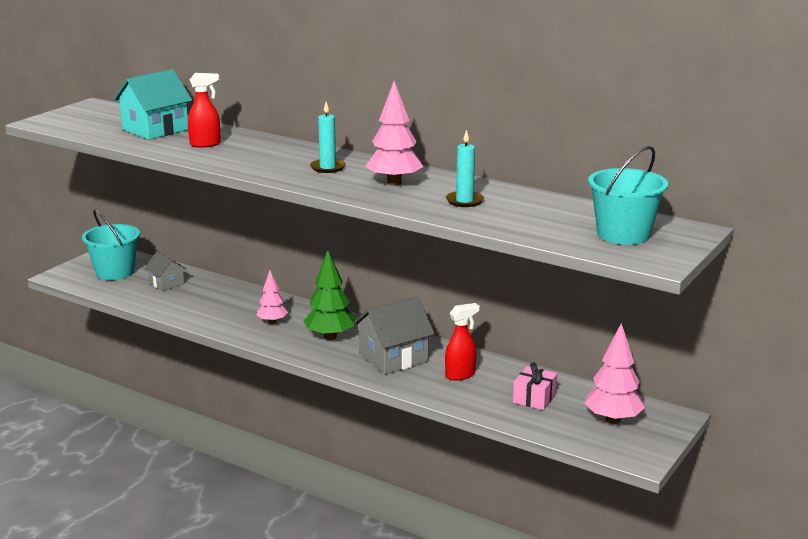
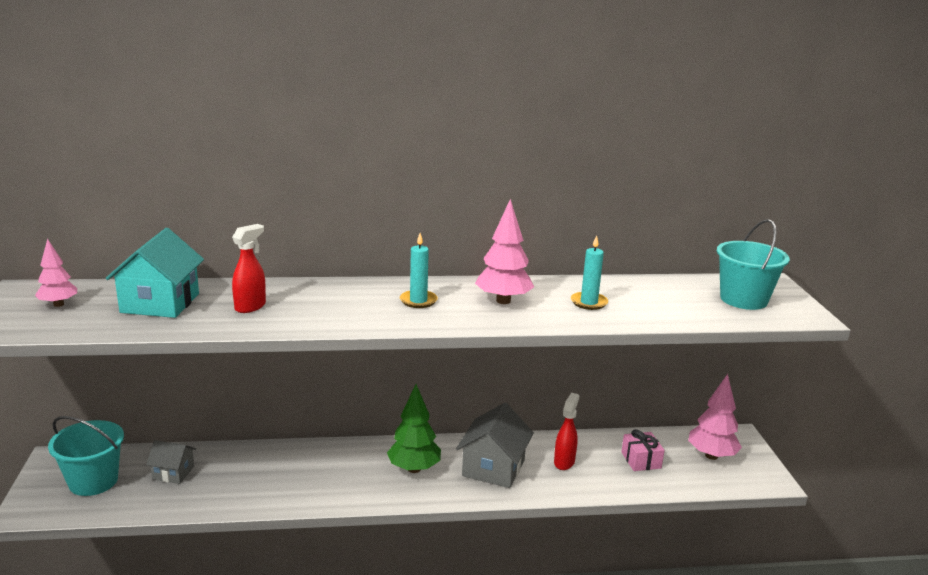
camera: 40 degrees left, 0 degrees up
(272, 322) = (341, 474): pink tree -> pink tree (58, 304)

